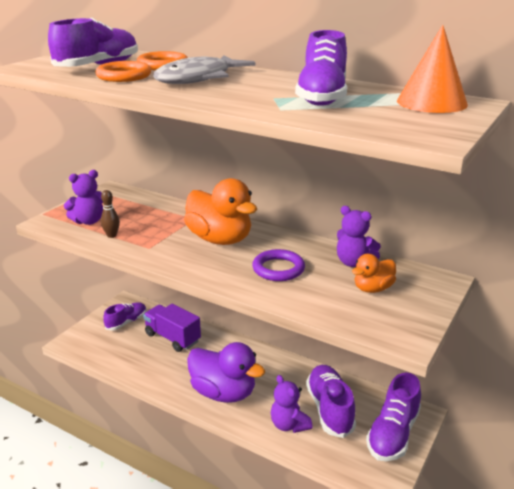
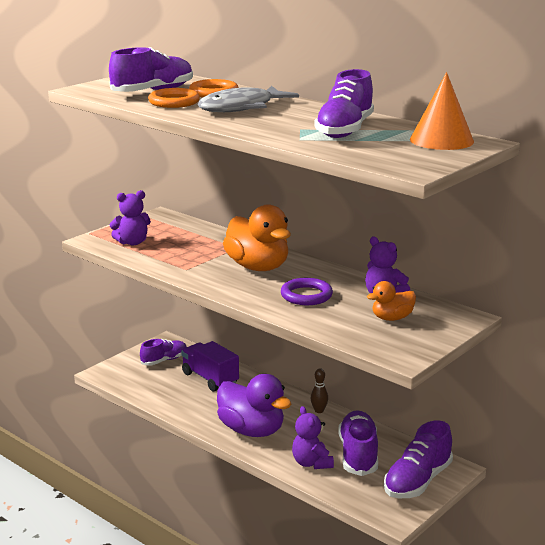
camera: 10 degrees right, 5 degrees down
(111, 235) = (152, 256): brown bowling pin -> brown bowling pin (319, 411)

